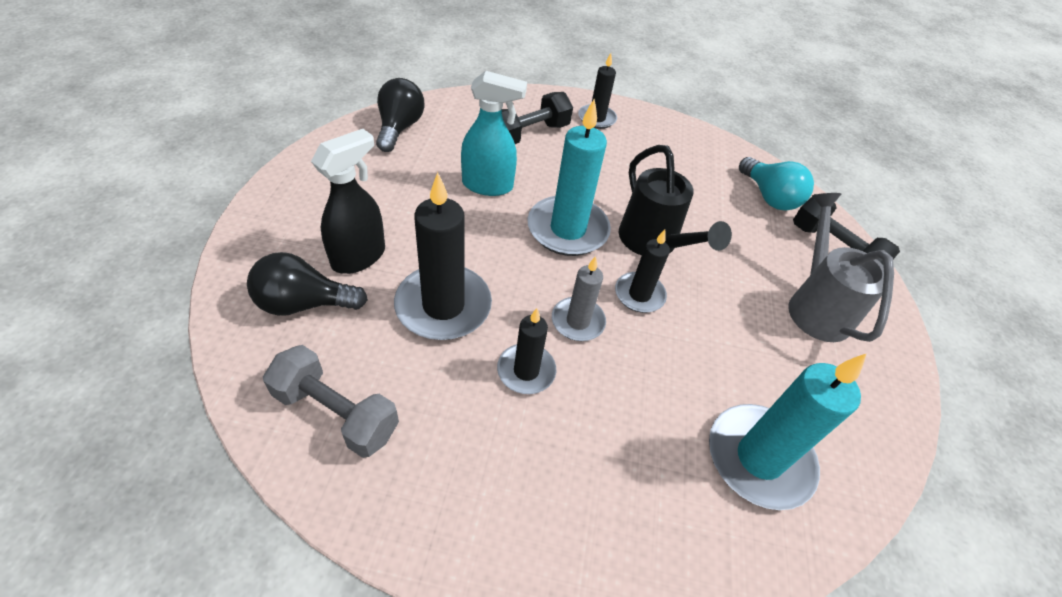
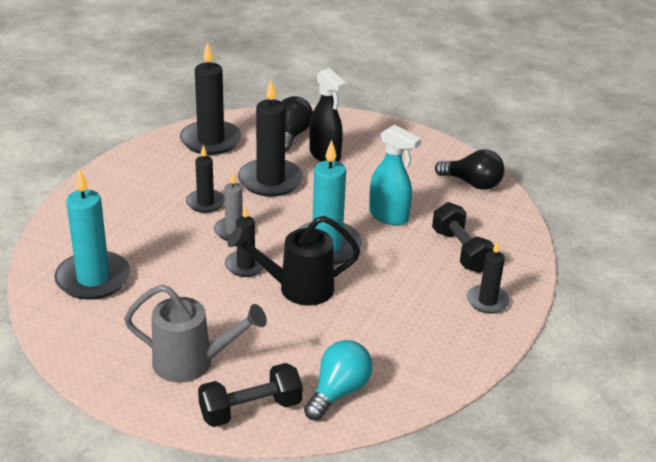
camera: 110 degrees right, 15 degrees down
(336, 413) = (211, 141): grey dumbbell -> black candle
(488, 186) = (389, 216): turquoise spray bottle -> turquoise spray bottle turned 75 degrees counterclockwise
(769, 197) = (338, 392): turquoise light bulb -> turquoise light bulb turned 135 degrees clockwise

